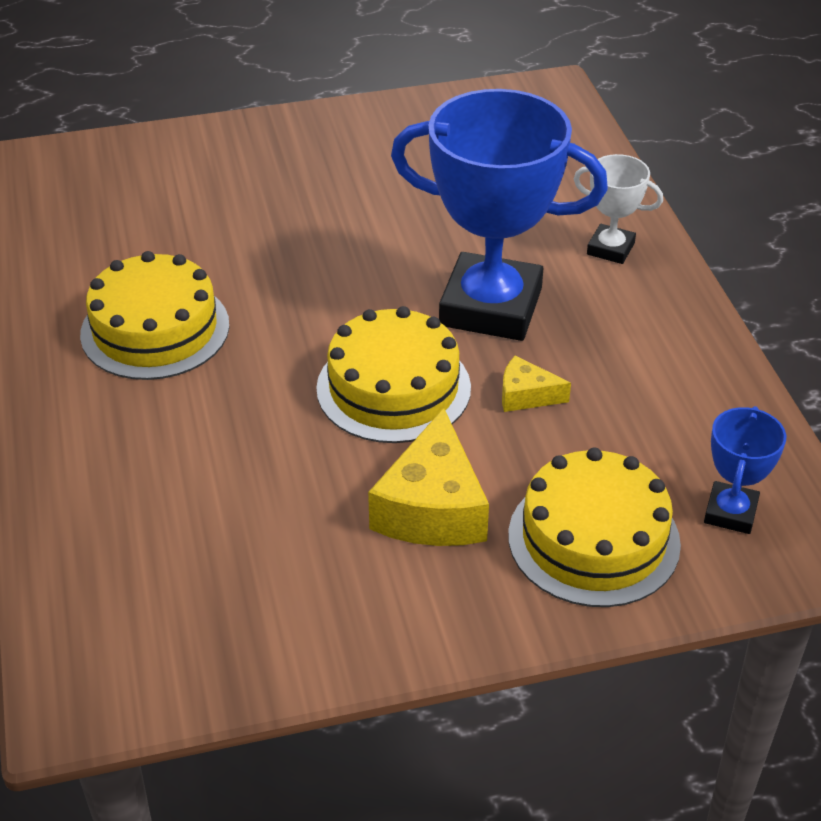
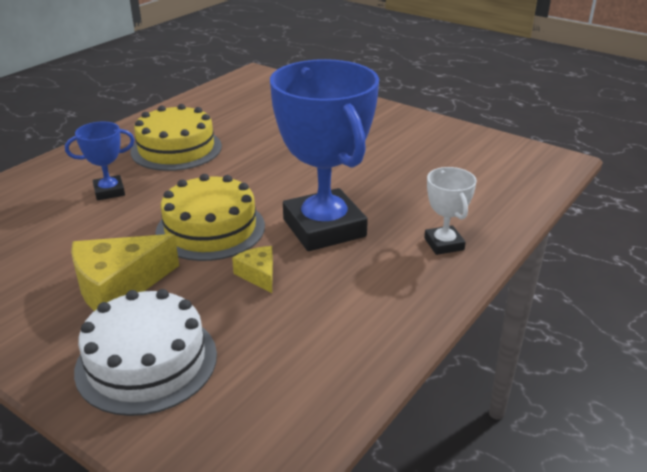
camera: 50 degrees right, 10 degrees down
(593, 539) = (146, 362): yellow cake -> white cake
(730, 512) = (236, 416): blue trophy -> blue trophy (109, 191)

